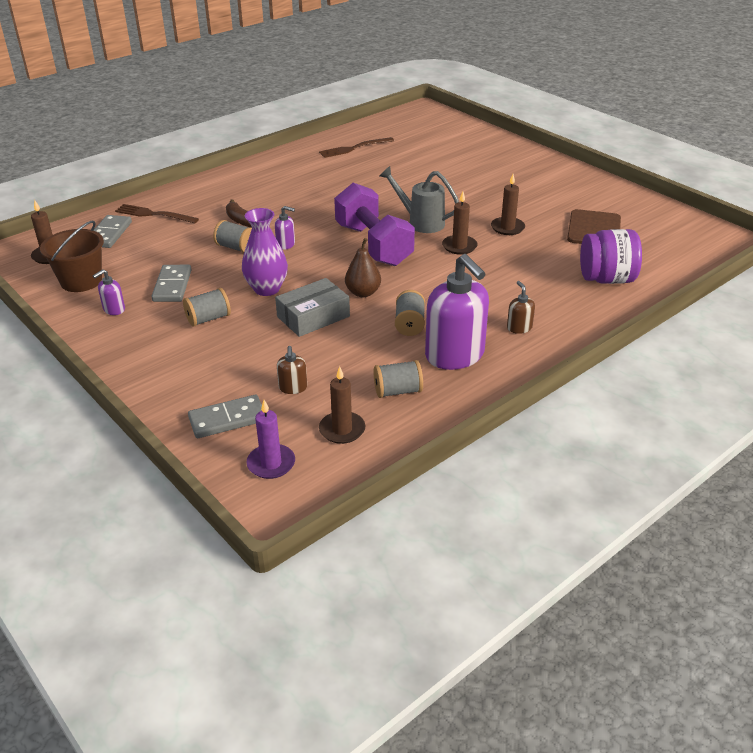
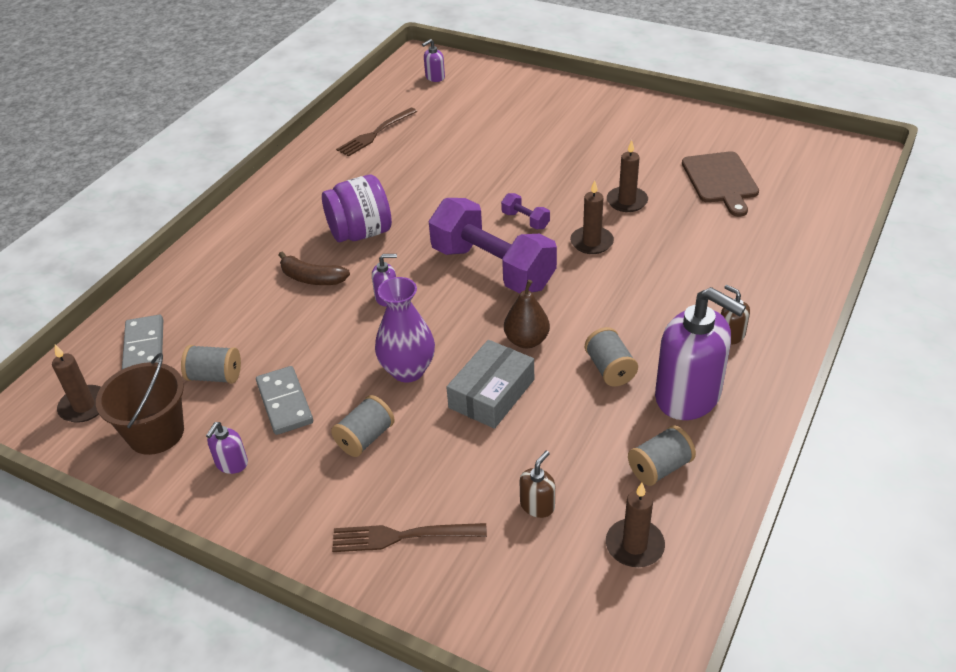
camera: 20 degrees left, 5 degrees up
(153, 214) = (184, 300): brown fork -> brown fork (402, 536)
(227, 419) = (490, 580): grey domino -> none
(236, 247) = (328, 320): grey spool -> grey spool (215, 376)
(271, 463) = (586, 625): purple candle -> none
(293, 388) = (537, 505): brown soap dispenser -> brown soap dispenser turned 120 degrees counterclockwise
(420, 222) = (525, 220): grey watering can -> purple dumbbell
(424, 123) = (435, 77): none -> purple soap dispenser
(606, 279) = (776, 241): purple jar -> purple jar (360, 233)

